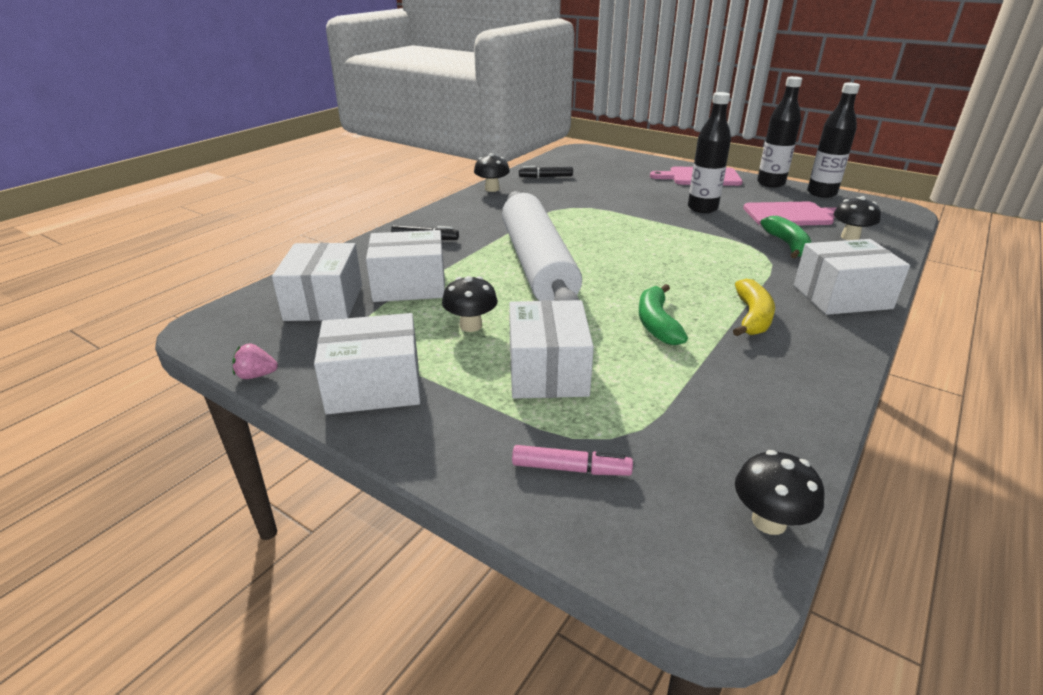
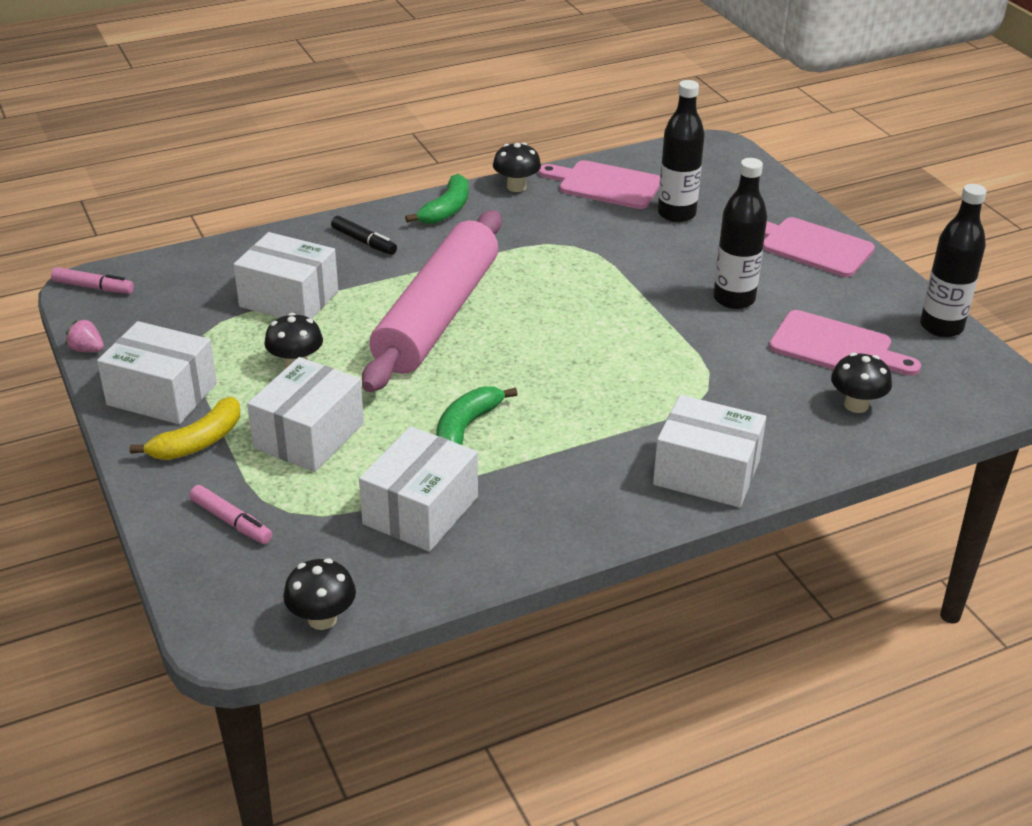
camera: 30 degrees right, 5 degrees up
(215, 327) = (93, 287): none -> pink marker
(324, 302) = (199, 292): white box -> white box (421, 510)
(537, 264) = (438, 316): white rolling pin -> pink rolling pin
(545, 177) = (605, 185): black marker -> pink cutting board
(752, 317) = (571, 457): yellow banana -> yellow banana (198, 441)
(770, 183) = (895, 287): black bottle -> black bottle (676, 214)
(787, 245) = (756, 387): green banana -> green banana (446, 209)

